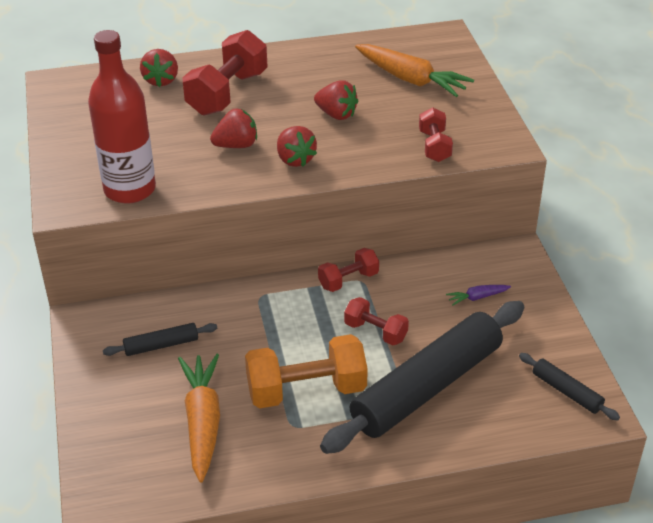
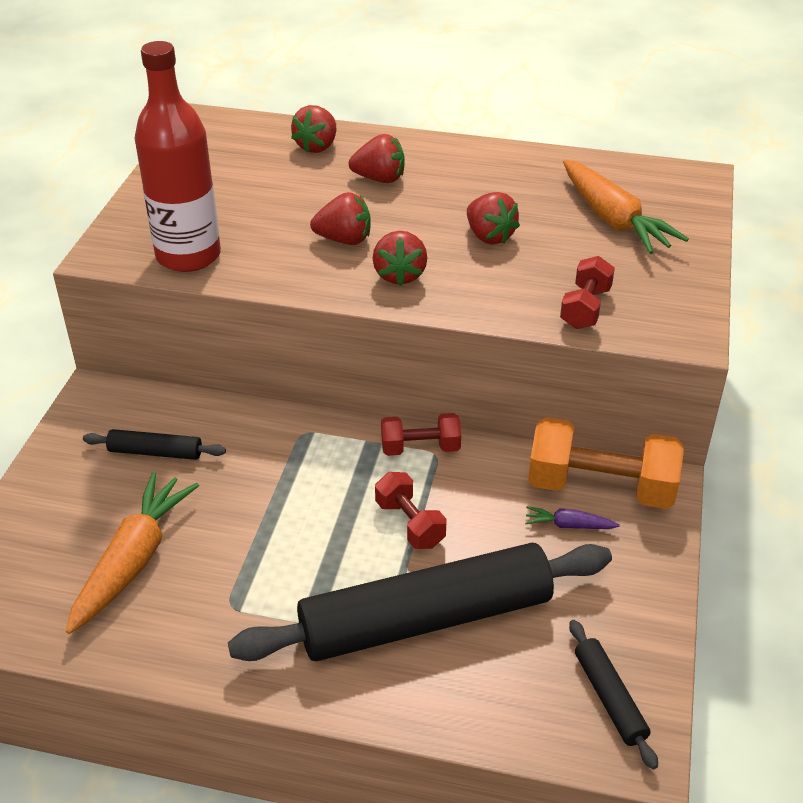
camera: 25 degrees right, 0 degrees up
(227, 93) = (379, 179): red dumbbell -> red strawberry
(306, 390) = (277, 567): orange dumbbell -> orange dumbbell (600, 488)

